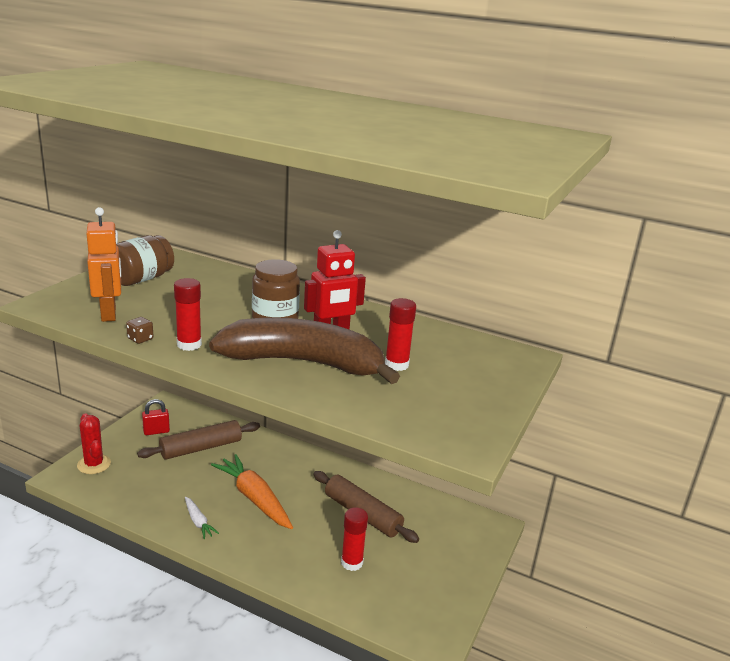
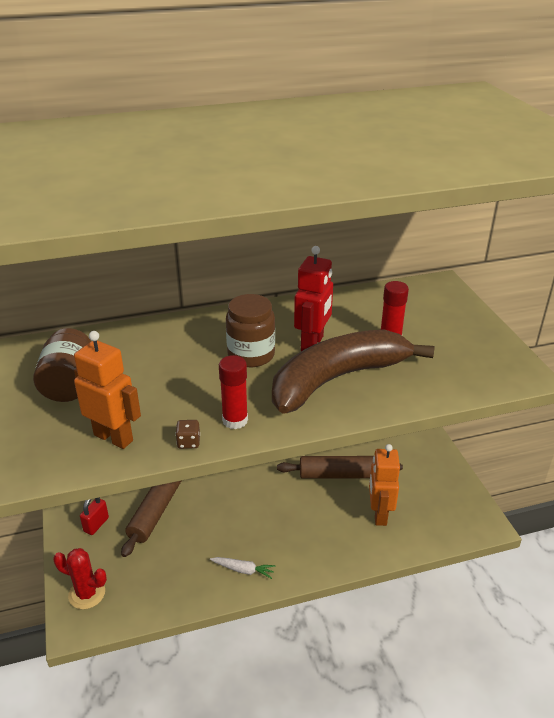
camera: 40 degrees left, 10 degrees up
(254, 498) = (255, 520): orange carrot -> none
(352, 562) = (379, 514): red glue stick -> orange robot

